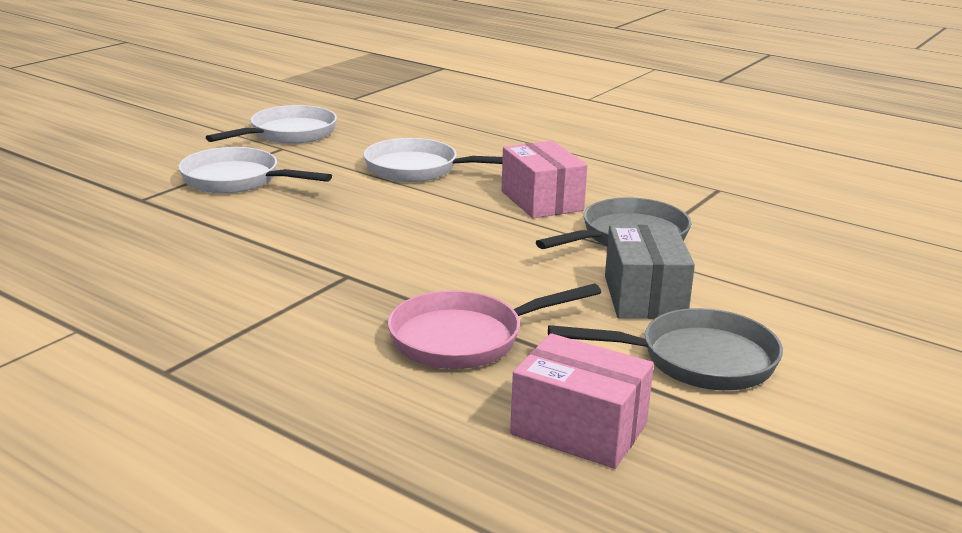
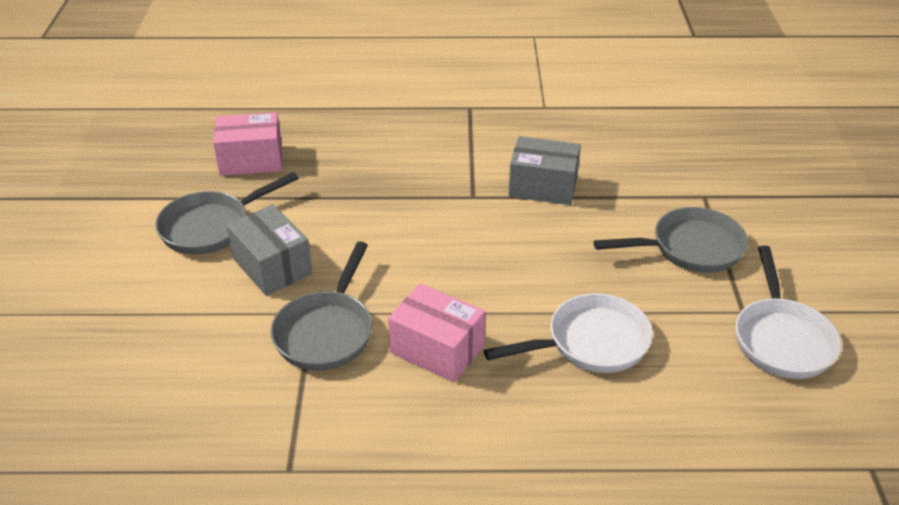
camera: 145 degrees right, 15 degrees up
(237, 180) = (690, 248): white pan -> grey pan
(261, 257) = (543, 187): none -> grey box
(465, 338) = (353, 184): pink pan -> none

